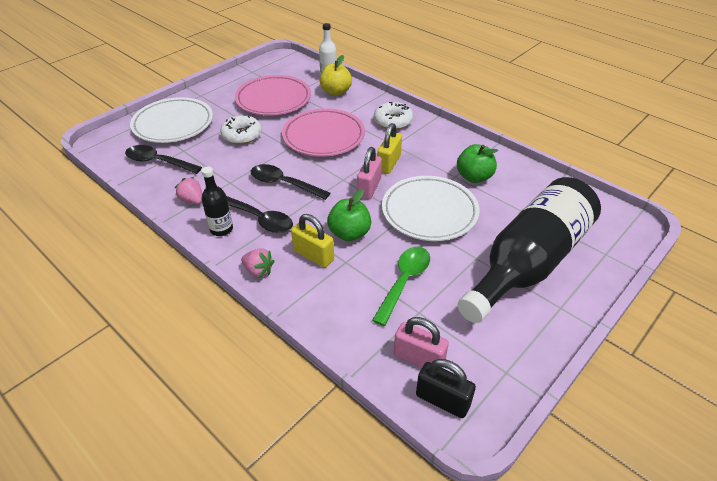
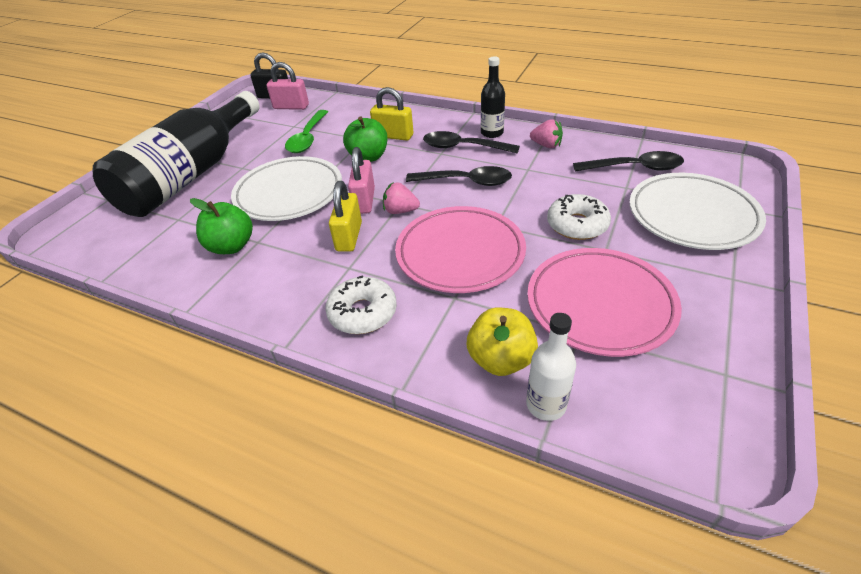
camera: 165 degrees right, 0 degrees up
(258, 271) = (433, 118): pink strawberry -> pink strawberry (400, 211)

